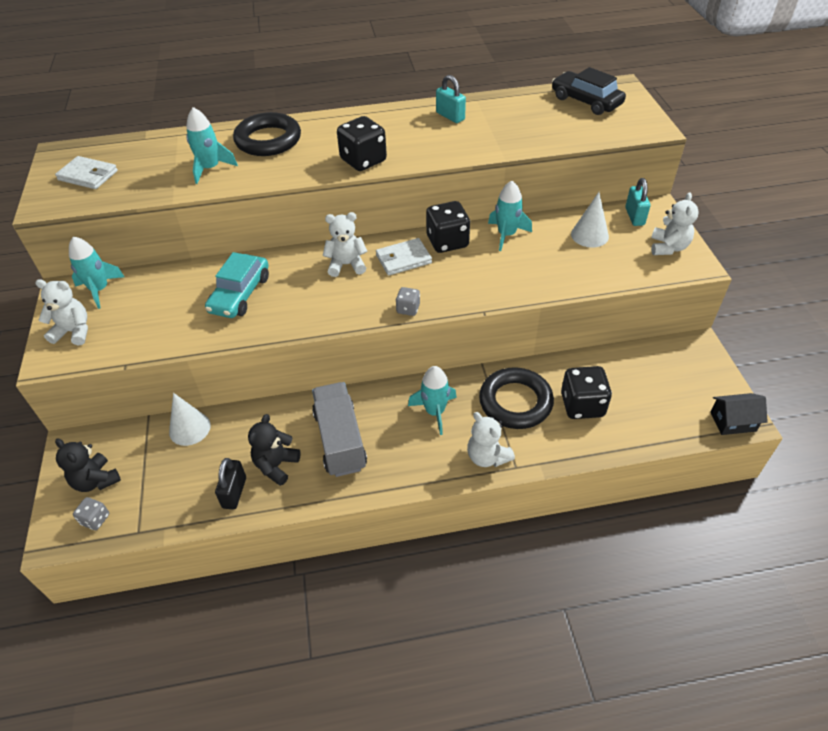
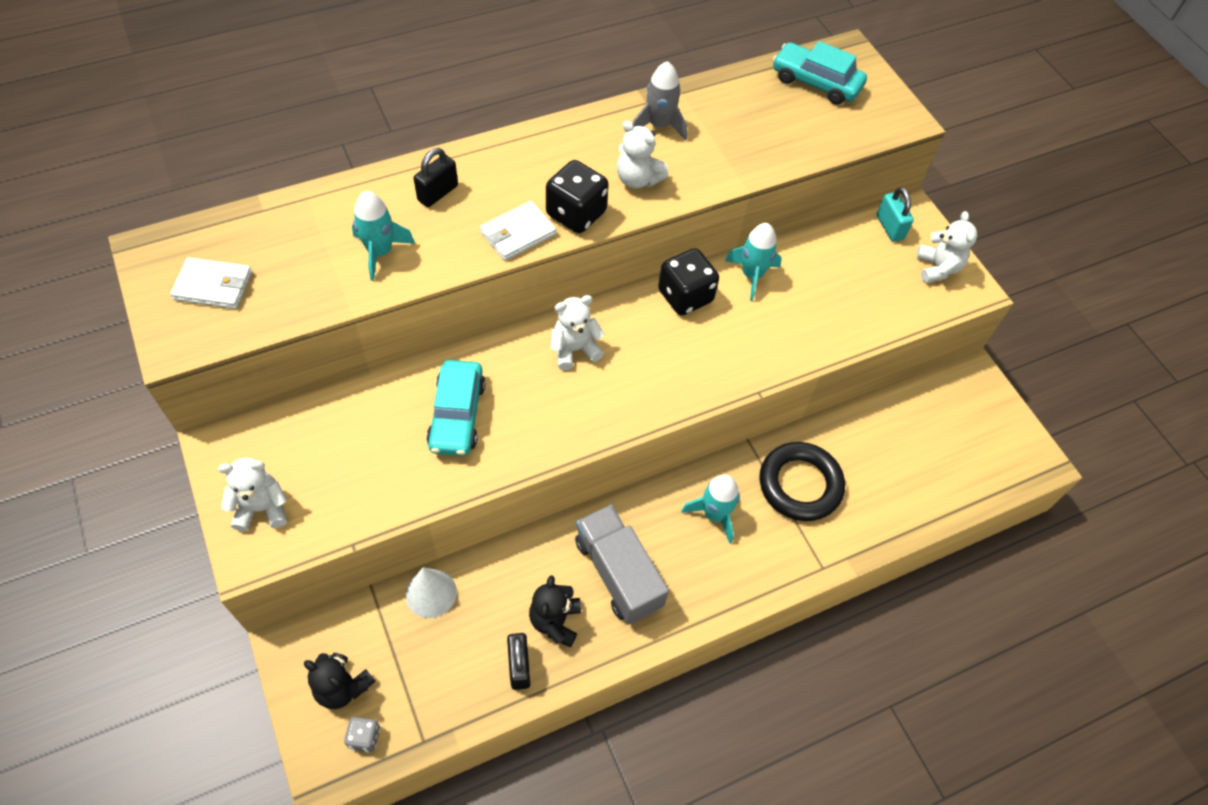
camera: 20 degrees left, 10 degrees up
(100, 290) = (267, 438): turquoise rocket -> none
(268, 140) = (438, 193): black ring -> black padlock
(403, 259) = (641, 330): white wallet -> white wallet (518, 233)
(408, 309) = (671, 403): grey dice -> none
(450, 116) = (659, 125): turquoise padlock -> grey rocket
(487, 457) = (789, 561): white teddy bear -> white teddy bear (637, 179)
(582, 405) = (872, 475): black dice -> none
(586, 101) = (816, 82): black car -> turquoise car
(589, 235) = (847, 262): white cone -> none
(733, 421) = (1030, 466): black house -> none

